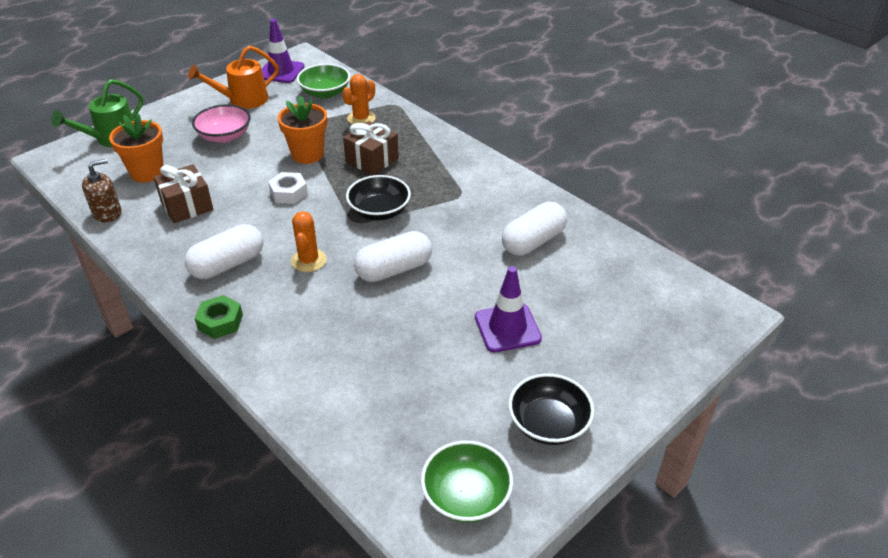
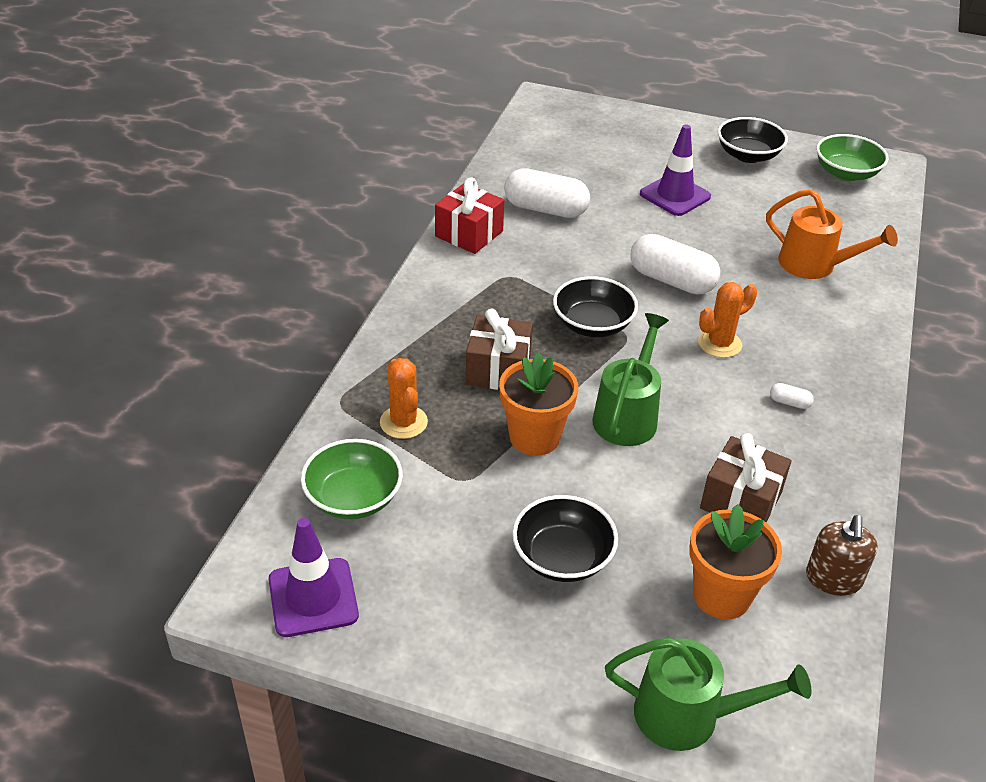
camera: 120 degrees left, 0 degrees up
(107, 213) = (833, 579): brown soap dispenser -> brown soap dispenser turned 105 degrees counterclockwise
(220, 322) = (860, 365): green nut -> none
(225, 136) = (562, 557): pink bowl -> black bowl
(228, 265) = (789, 402): white capsule -> white capsule, size x0.41
(242, 100) = (445, 597): orange watering can -> orange watering can (815, 265)
(289, 193) = (628, 415): white nut -> green watering can
(361, 118) = (403, 422): orange cactus -> orange cactus turned 60 degrees clockwise
(524, 193) = (469, 234): none -> red gift

